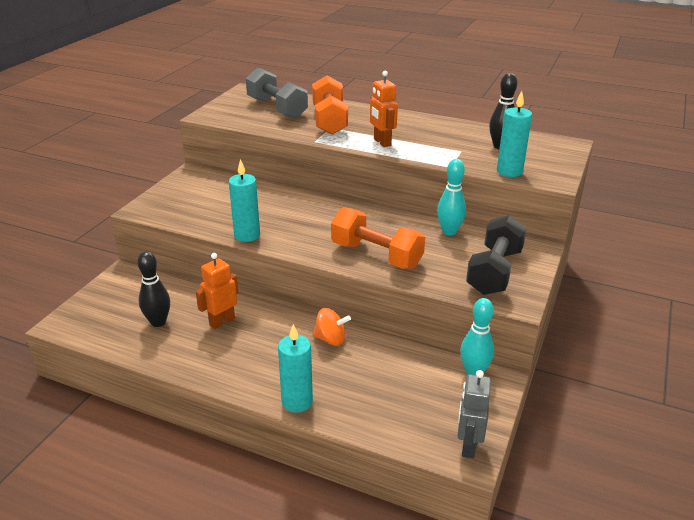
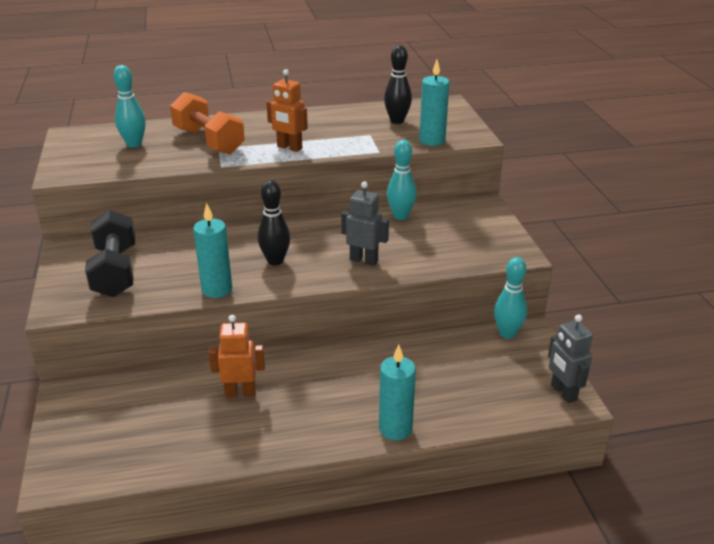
camera: 35 degrees left, 0 degrees up
(158, 322) = (171, 424): black bowling pin -> black bowling pin (275, 261)
(222, 321) = (240, 392): orange robot -> orange robot turned 75 degrees clockwise
(277, 108) = (134, 144): grey dumbbell -> turquoise bowling pin
(330, 339) = (363, 360): orange spinning top -> none
(376, 255) = (364, 260): orange dumbbell -> grey robot
(494, 271) = (474, 236): black dumbbell -> black dumbbell (115, 271)

